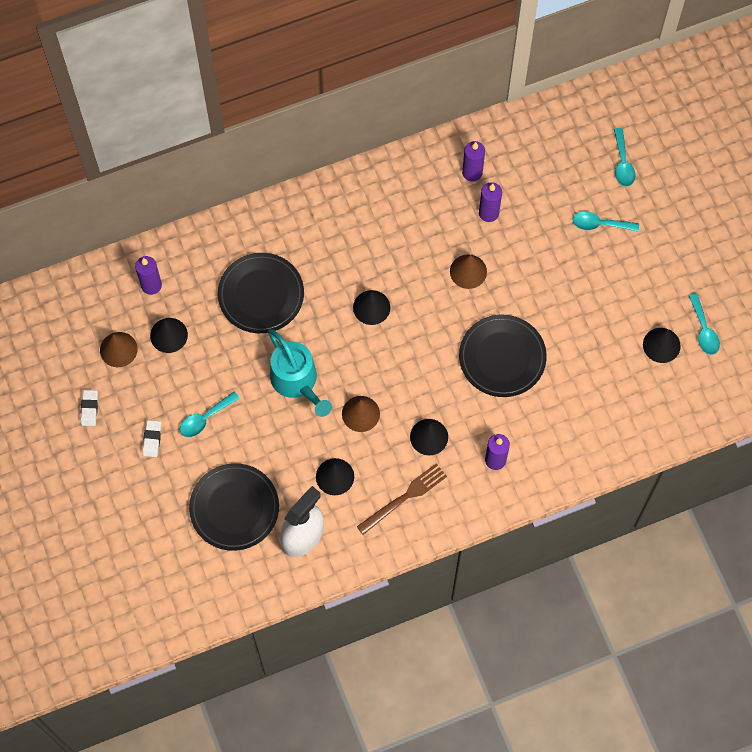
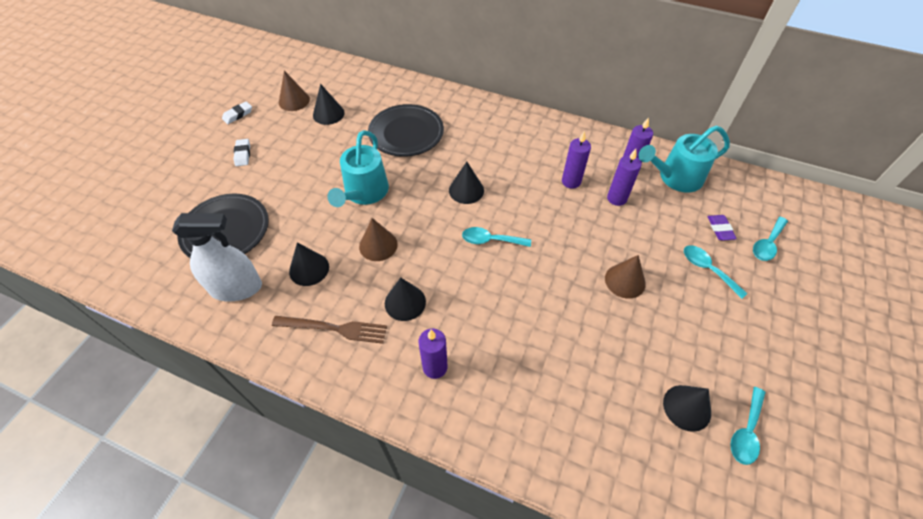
camera: 45 degrees right, 15 degrees down
(151, 285) = (354, 86): purple candle -> purple candle (571, 181)
(152, 439) = (243, 154): white eraser -> white eraser turned 60 degrees counterclockwise
(205, 418) = (285, 168): turquoise spoon -> turquoise spoon (491, 240)
(468, 271) = (561, 221): brown cone -> brown cone (625, 281)
(502, 357) = (526, 296): black plate -> none
(514, 151) = (675, 178): none -> turquoise watering can
(582, 178) = (720, 229): none -> purple eraser

